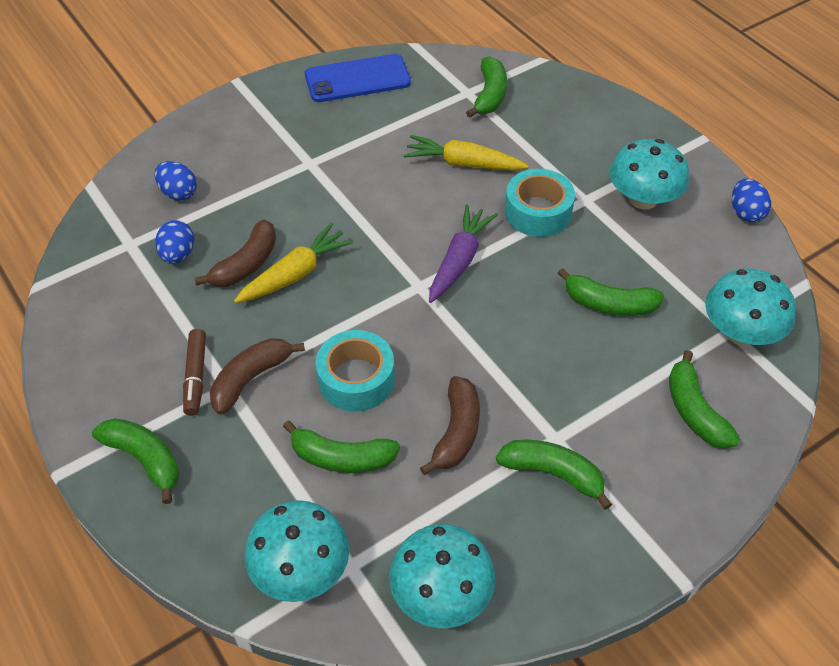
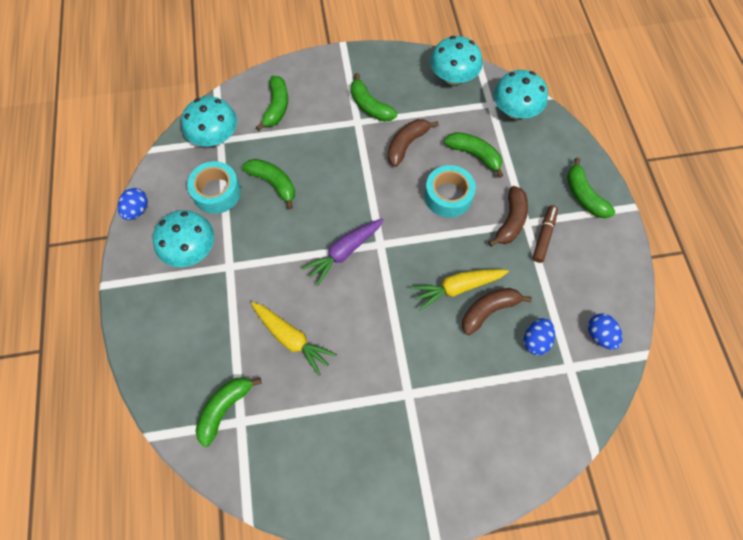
camera: 155 degrees left, 15 degrees up
(178, 193) = (522, 406): blue egg -> blue egg (599, 335)
(251, 379) = (510, 221): brown banana -> brown banana turned 45 degrees counterclockwise
(357, 79) = (324, 486): blue phone -> none
(538, 212) = (268, 269): turquoise tape -> turquoise tape (217, 192)

